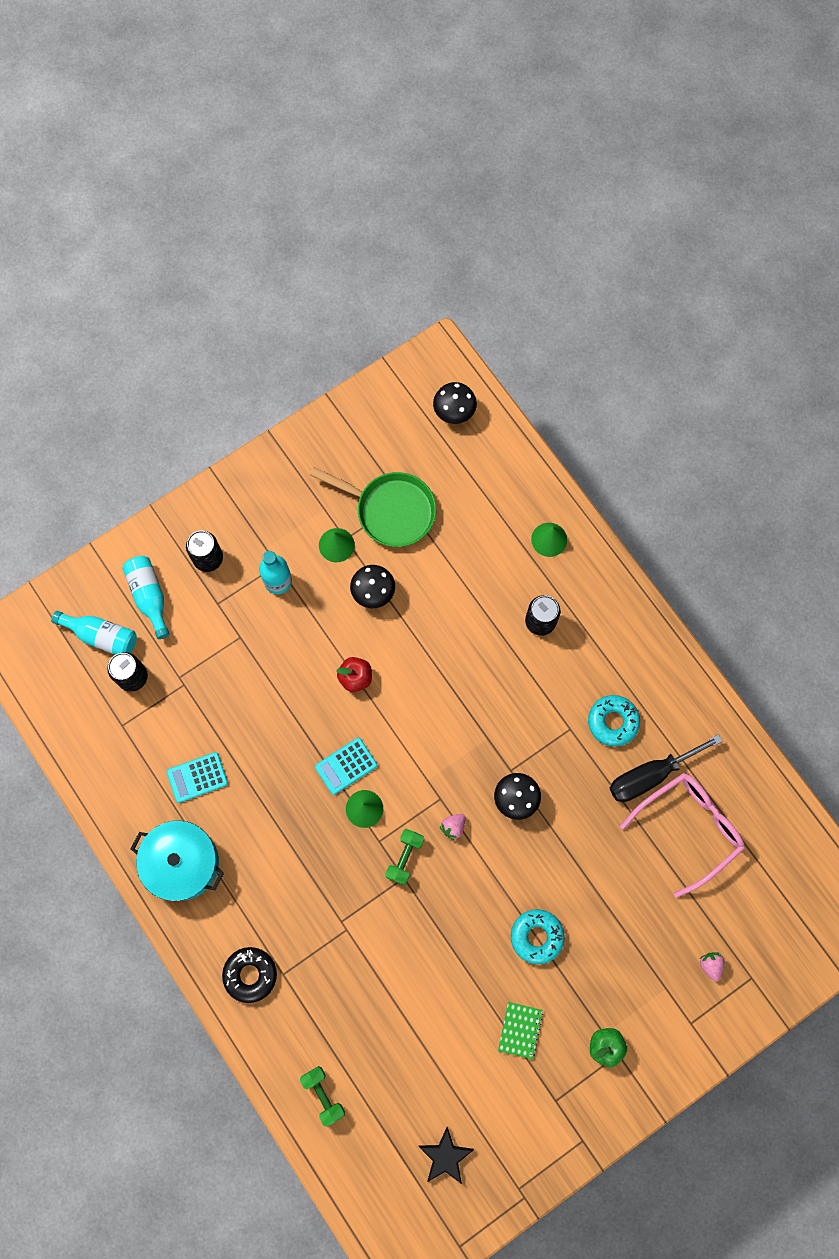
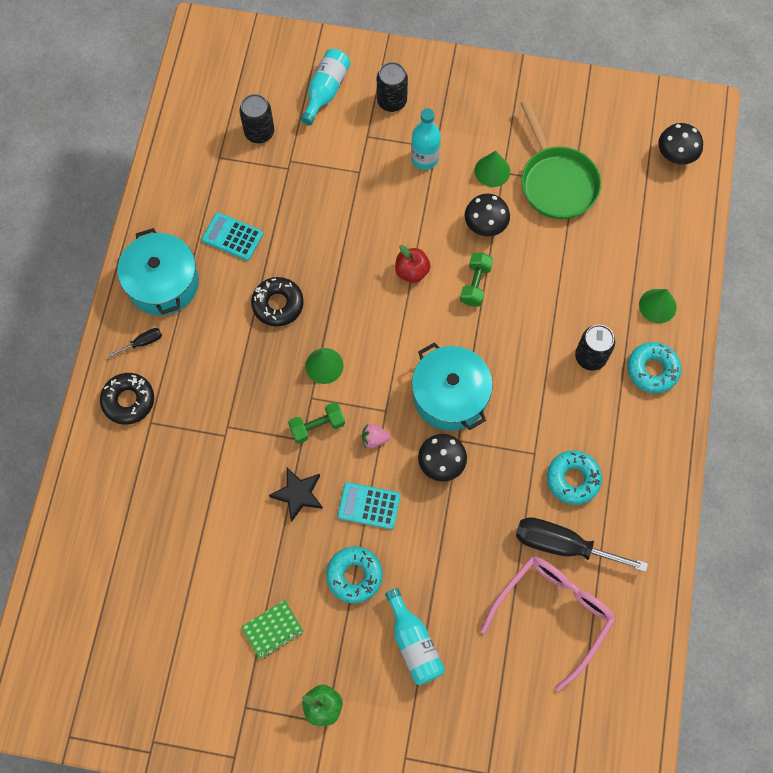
camera: 45 degrees right, 5 degrees down
(102, 636) = (267, 88): turquoise bottle -> turquoise bottle (414, 643)
(215, 921) = (143, 342): none -> black screwdriver
(284, 796) = (278, 304): none -> black donut
(323, 1095) = (90, 531): green dumbbell -> green dumbbell (475, 284)
(346, 766) = (342, 325): turquoise calculator -> turquoise calculator (369, 506)
(445, 1156) = (126, 663): black star -> black star (298, 494)
(473, 744) = (450, 395): none -> turquoise pot
(590, 590) = (652, 370): none -> turquoise donut
(689, 828) = (553, 613): pink glasses -> pink glasses turned 60 degrees counterclockwise
(710, 965) = (465, 731): pink strawberry -> none

